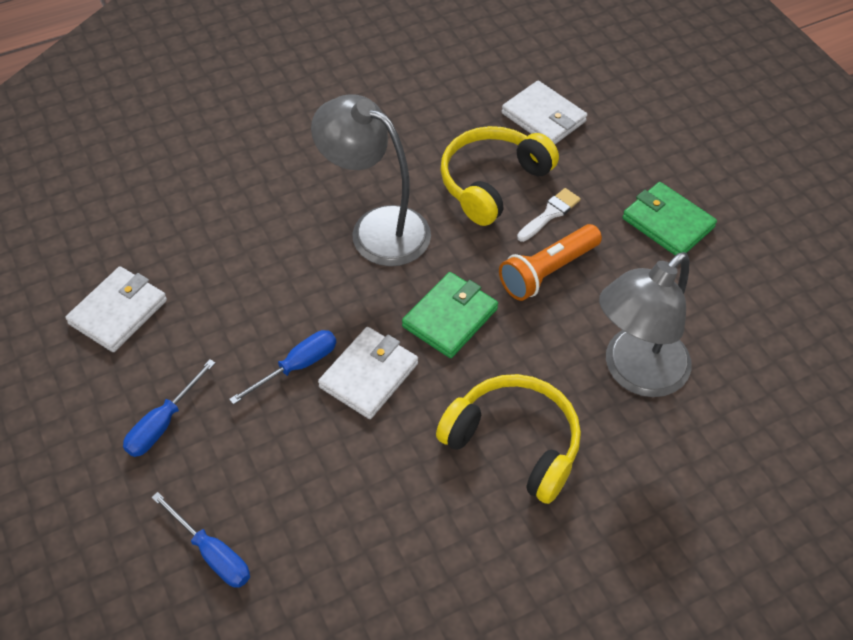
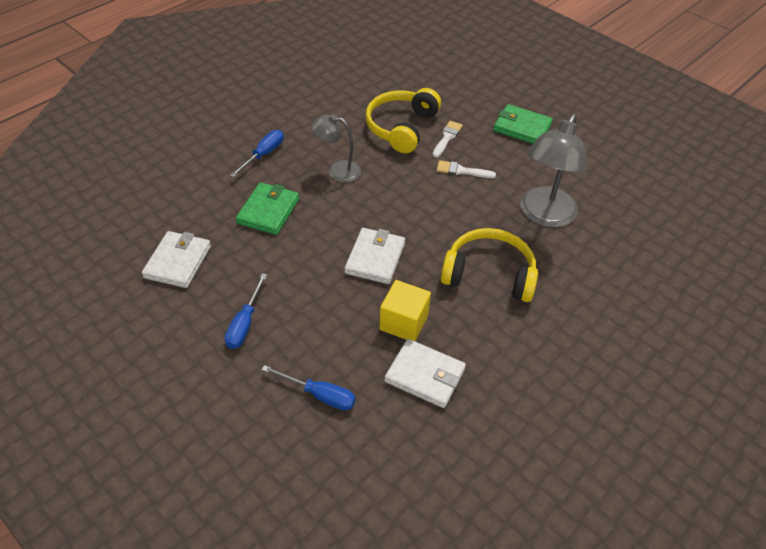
camera: 20 degrees left, 5 degrees down
(297, 366) = (323, 265): blue screwdriver -> blue screwdriver (263, 154)
(365, 482) = (404, 322): none -> yellow cube
(376, 228) = (337, 170): grey lamp -> grey lamp, size x0.58
(450, 318) = (412, 211): green wallet -> green wallet (268, 211)
(543, 117) = (416, 84): white wallet -> white wallet (424, 375)
(547, 271) = (461, 171): orange flashlight -> white brush

